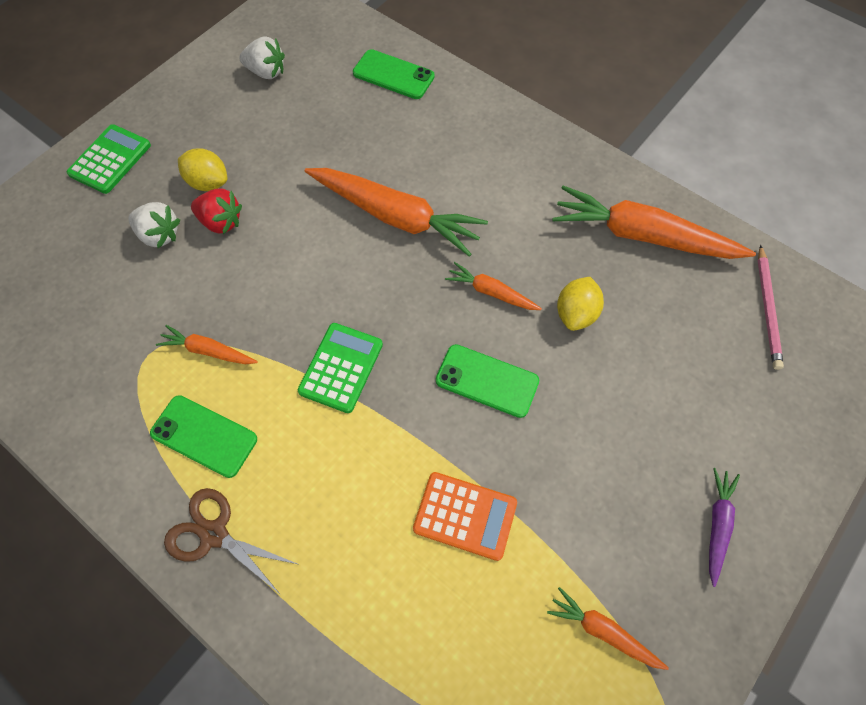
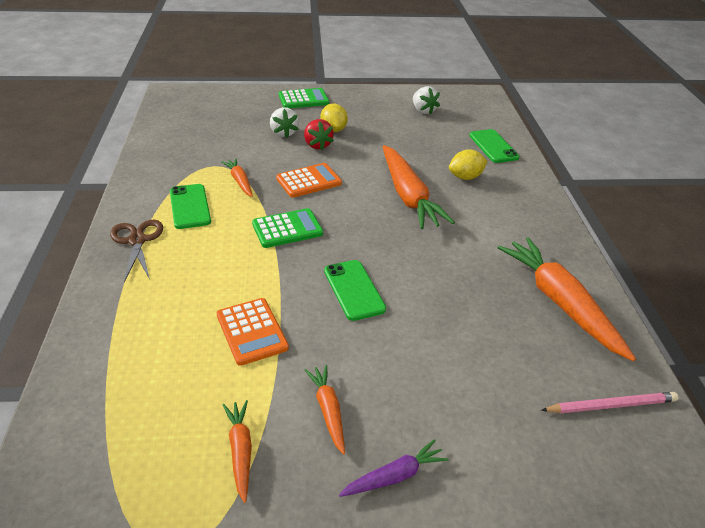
camera: 45 degrees right, 25 degrees down
(279, 283) = (309, 181): none -> orange calculator
(491, 292) = (415, 258): orange carrot -> orange carrot (328, 410)
(576, 313) = (455, 303): yellow lemon -> yellow lemon (465, 177)
(767, 309) = (611, 405): pink pencil -> pink pencil turned 150 degrees counterclockwise

